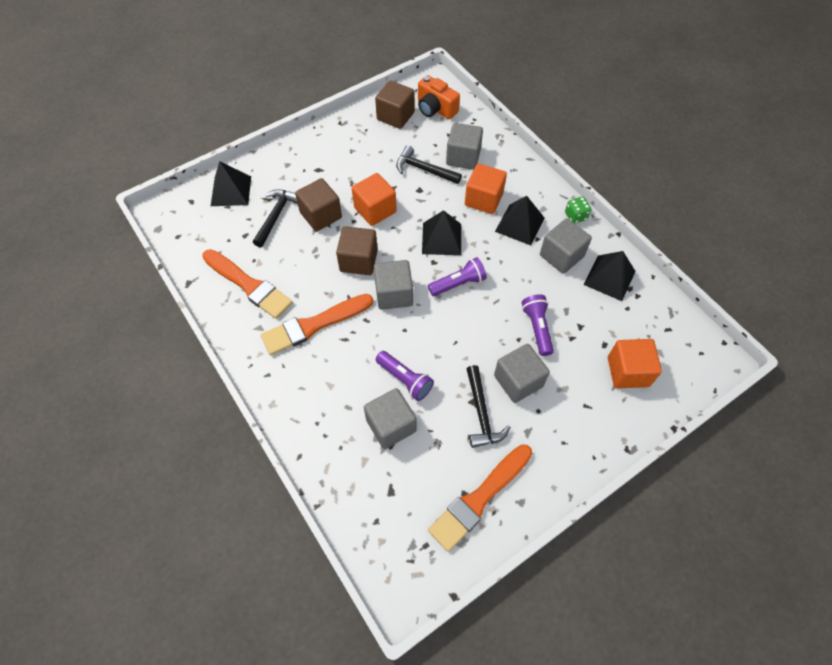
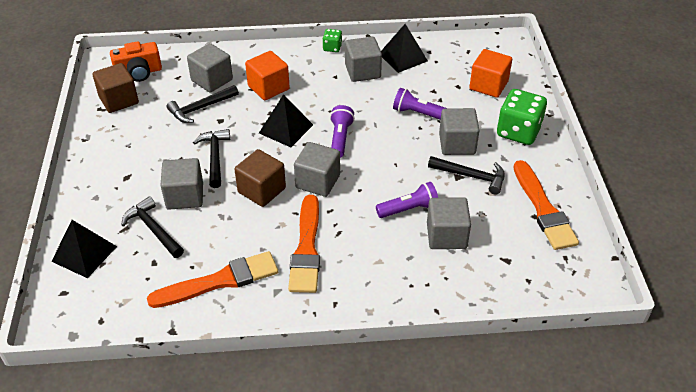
camera: 60 degrees left, 15 degrees down
(321, 215) = (185, 196): brown cube -> grey cube
(375, 210) = (215, 157): orange cube -> black hammer
(520, 224) = (313, 79): black pyramid -> none
(577, 429) = (518, 132): none -> green dice

